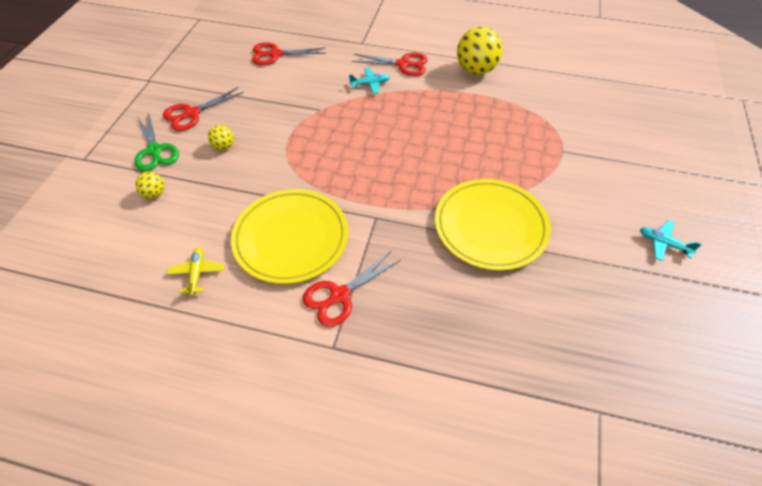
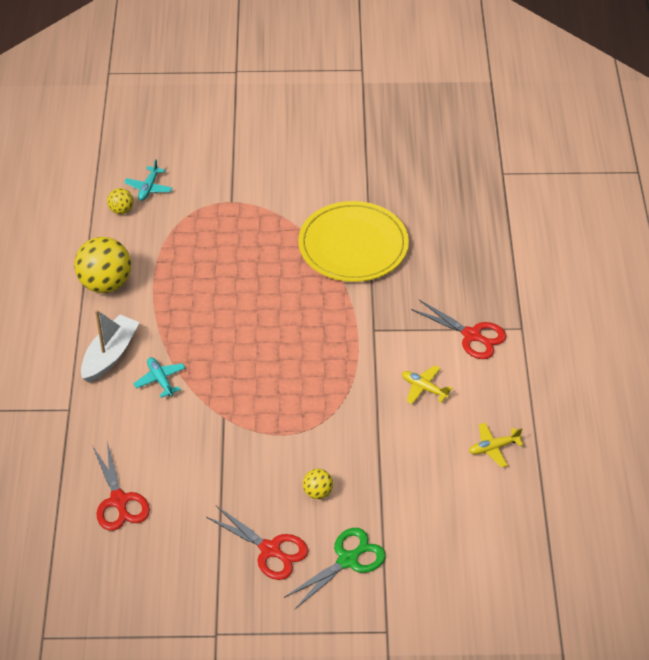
camera: 105 degrees left, 5 degrees down
(154, 193) = (412, 529): yellow ball -> yellow ball (121, 210)
(291, 238) = (424, 388): yellow plate -> yellow plane
(403, 64) = (110, 355): red scissors -> white boat
(663, 243) = (331, 136): turquoise plane -> turquoise plane (149, 188)

